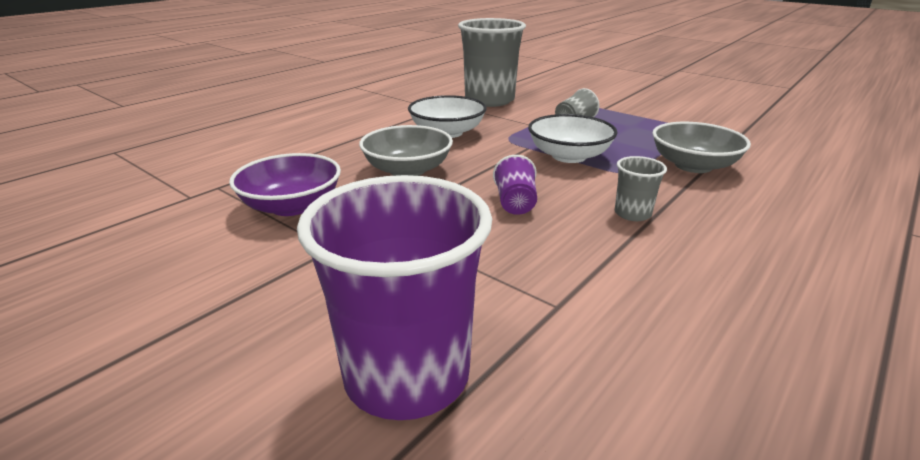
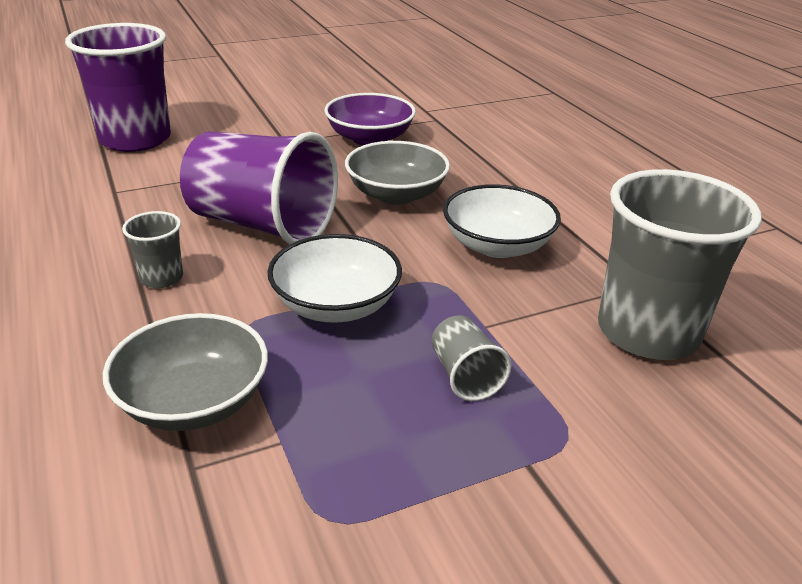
camera: 115 degrees right, 5 degrees up
(515, 203) = (262, 225): purple cup -> purple cup, size x2.24

